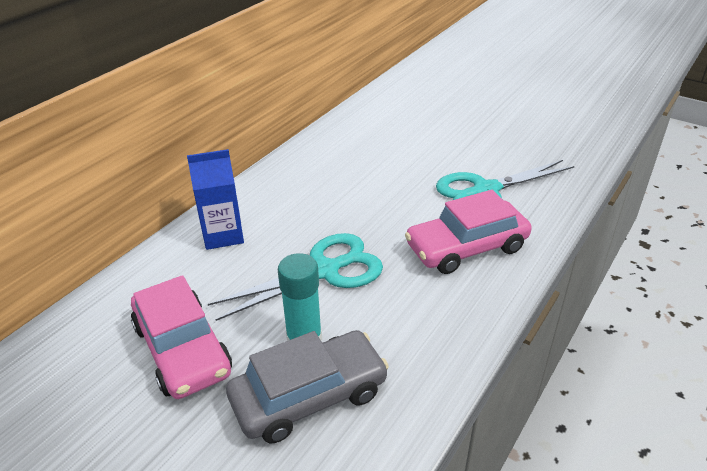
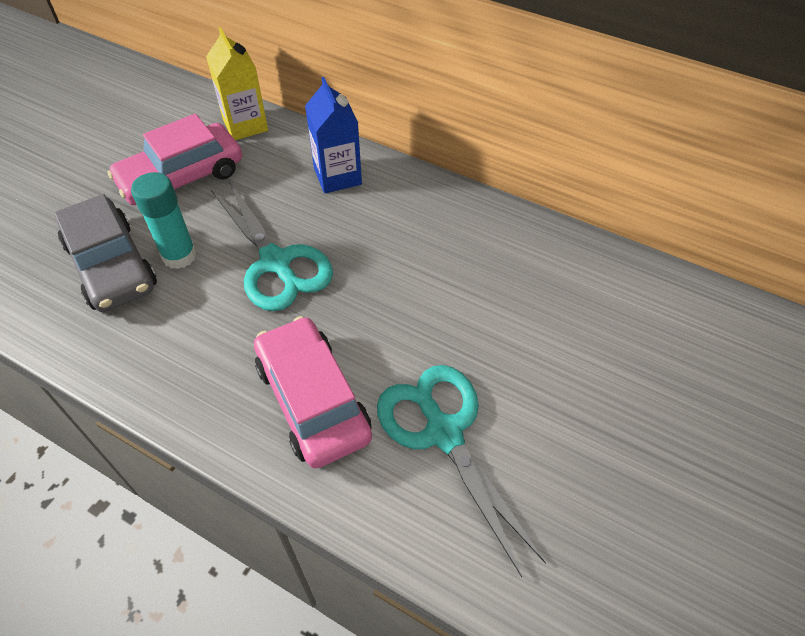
camera: 85 degrees right, 15 degrees up
(113, 302) = (245, 125): none -> yellow carton

